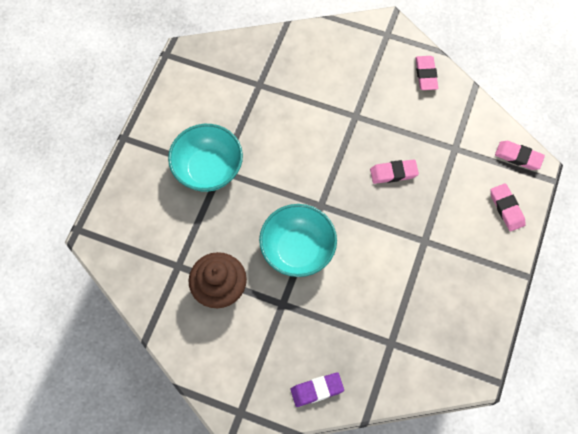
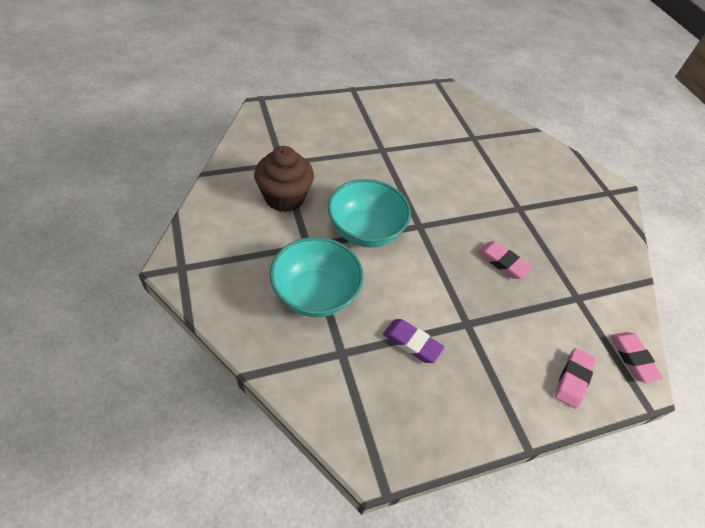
camera: 45 degrees right, 15 degrees down
(208, 169) = (376, 142): turquoise bowl -> turquoise bowl (315, 294)
(317, 390) = (245, 315): purple eraser -> purple eraser (412, 343)
(426, 74) = (612, 237): pink eraser -> none

